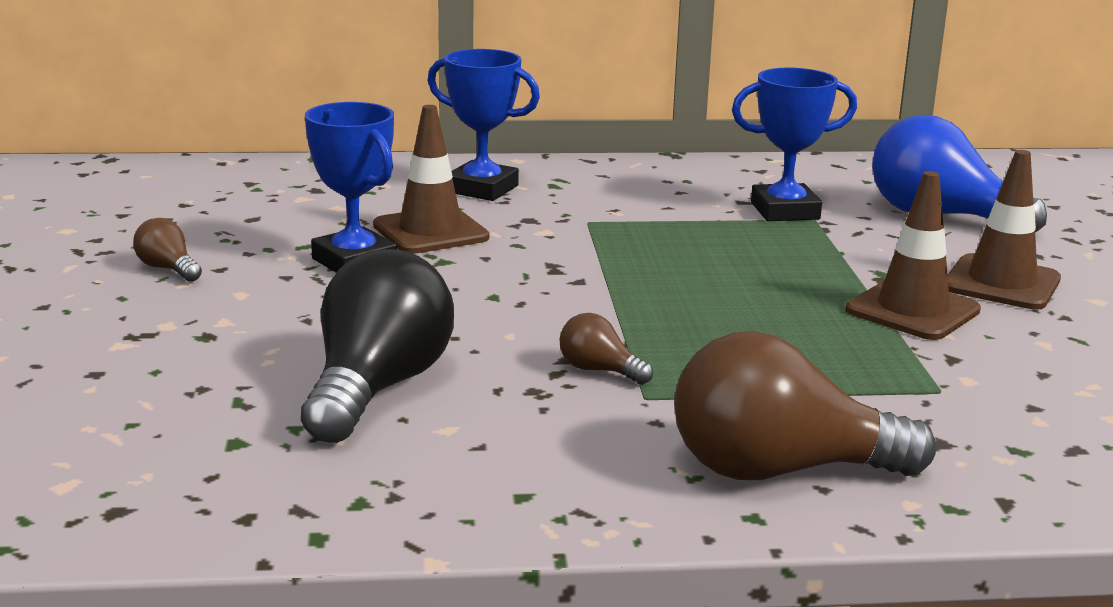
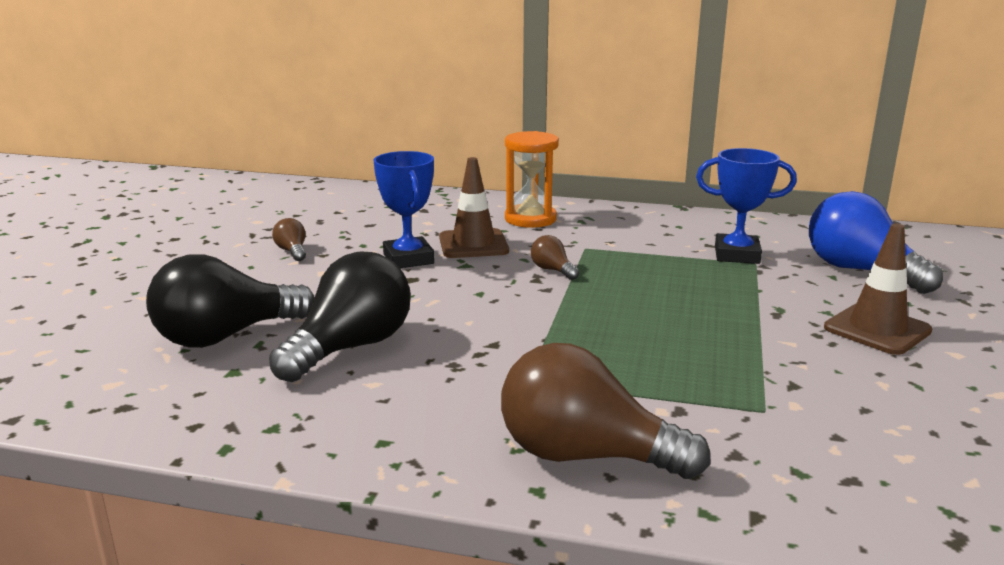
camera: 20 degrees right, 0 degrees up
(179, 398) = (226, 336): none -> black light bulb
(482, 189) = (530, 219): blue trophy -> orange hourglass
(599, 370) = (510, 356): brown light bulb -> brown light bulb (552, 270)
(912, 310) = (786, 342): brown traffic cone -> none

